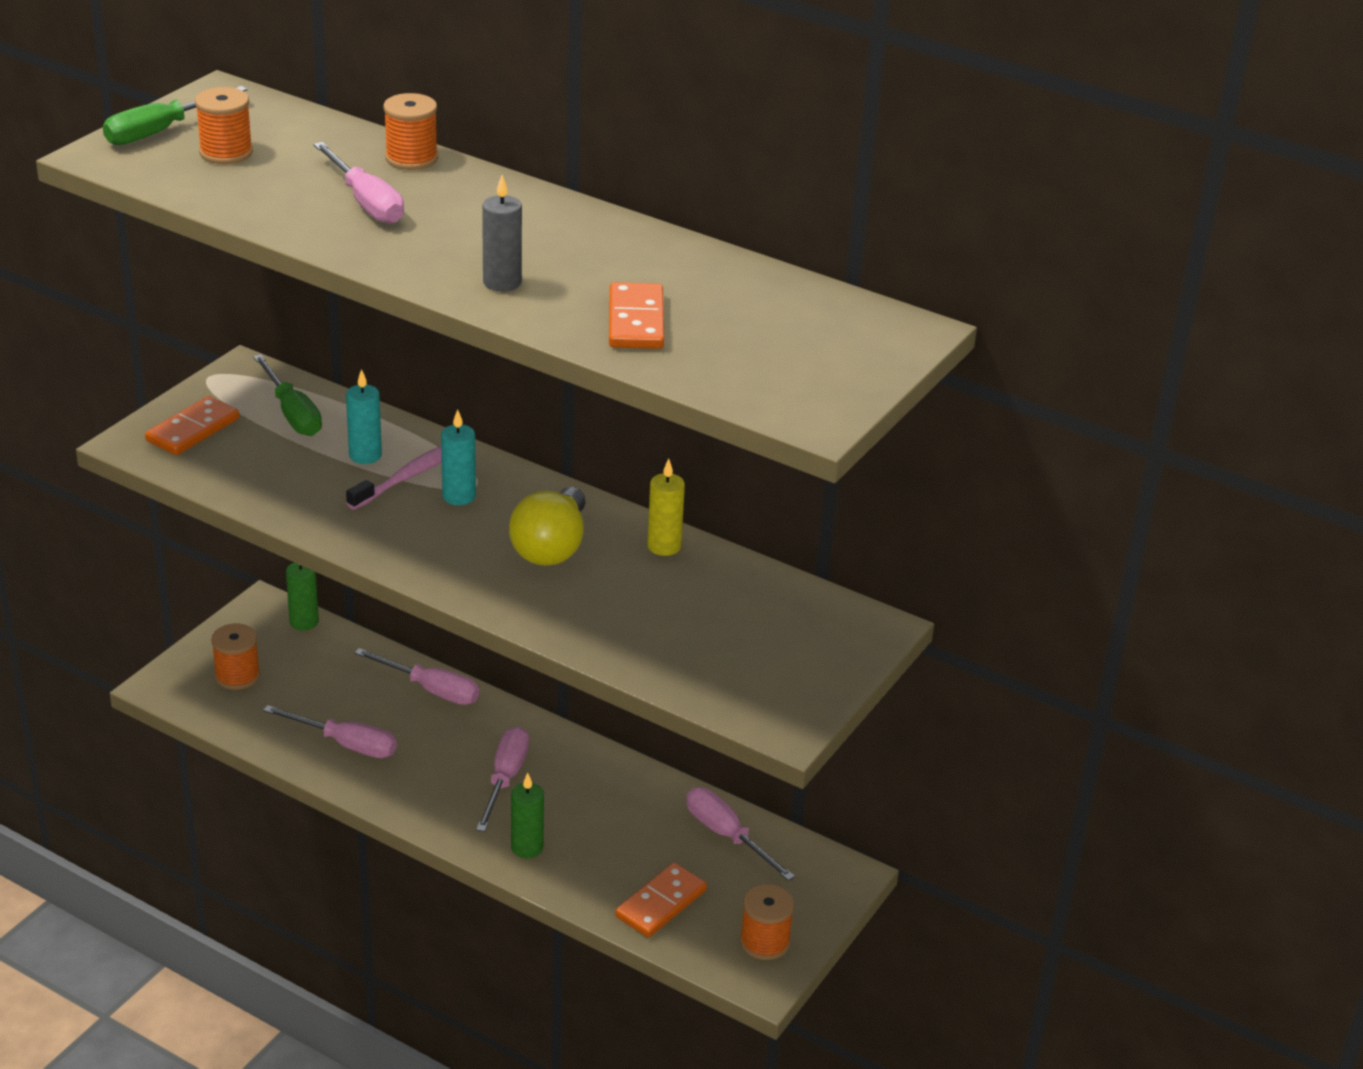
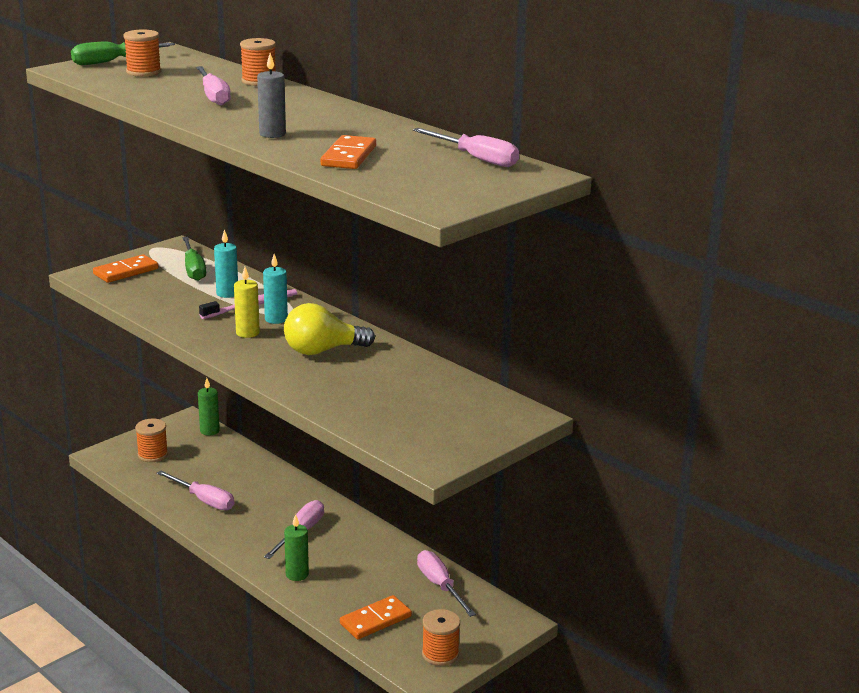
camera: 15 degrees right, 10 degrees down
(431, 690) = (274, 477): pink screwdriver -> pink screwdriver (476, 159)
(551, 547) = (322, 351): yellow light bulb -> yellow light bulb turned 45 degrees clockwise
(664, 546) = (400, 357): yellow candle -> yellow candle (247, 333)

